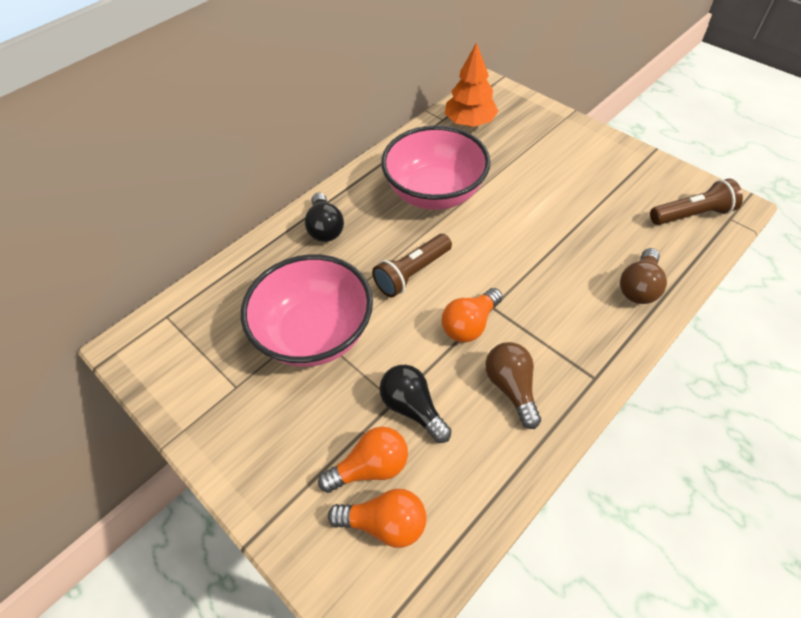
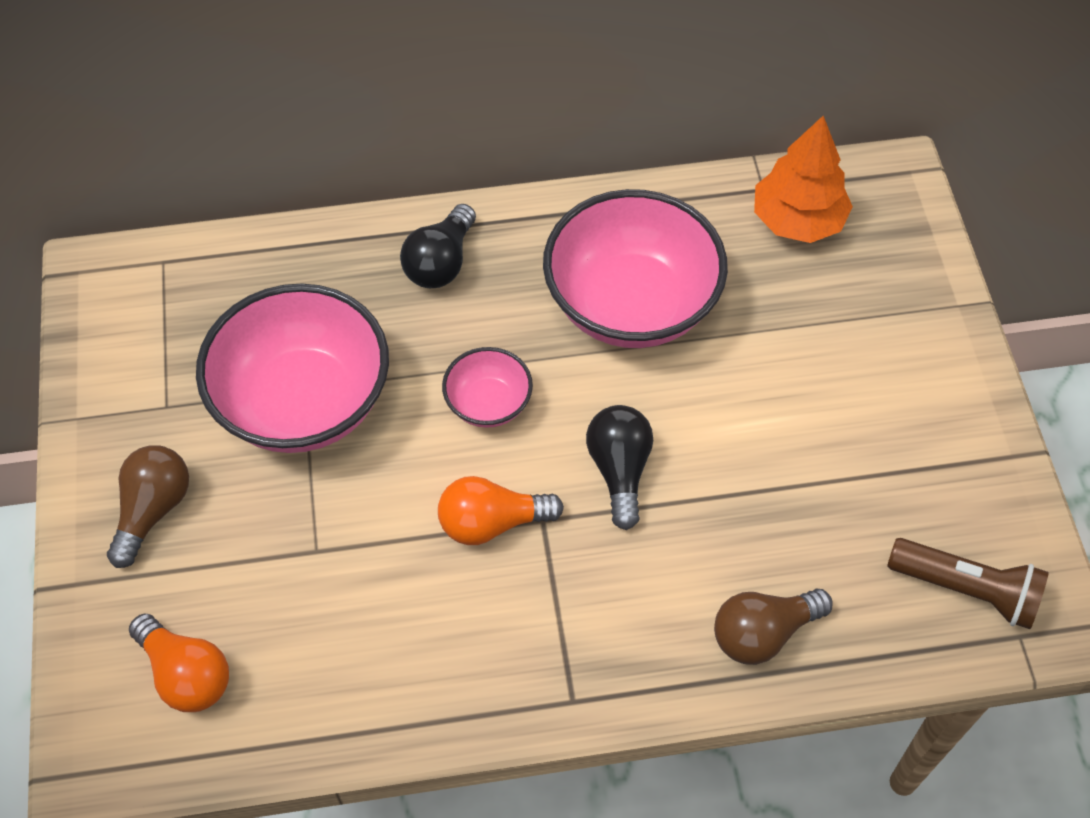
camera: 35 degrees right, 5 degrees up
(370, 467) = (224, 605): orange light bulb -> none
(412, 273) = (488, 403): brown flashlight -> pink bowl
(412, 408) = (328, 574): black light bulb -> black light bulb (619, 470)
(511, 387) = (461, 636): brown light bulb -> brown light bulb (153, 510)

